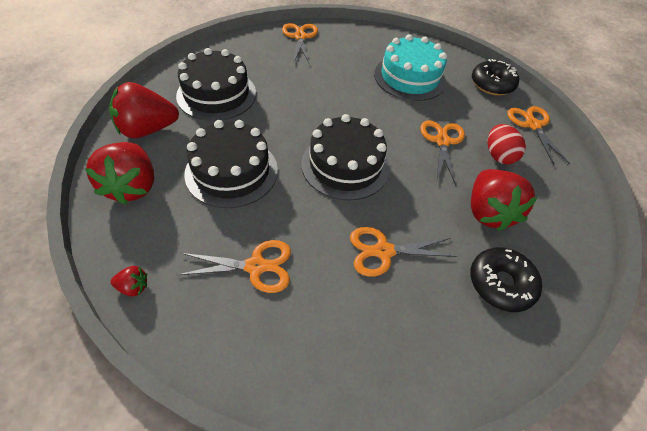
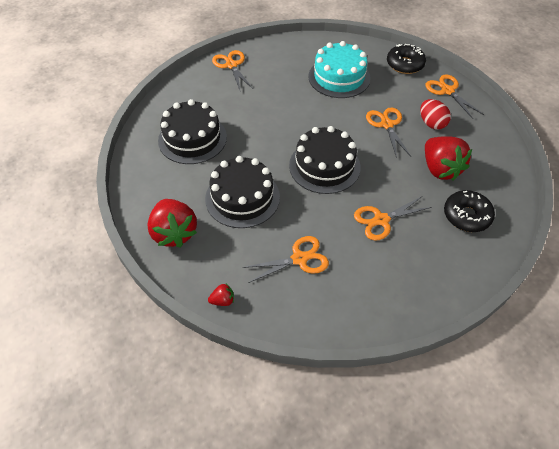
camera: 15 degrees left, 0 degrees up
(148, 129) = (156, 185): red strawberry -> none

